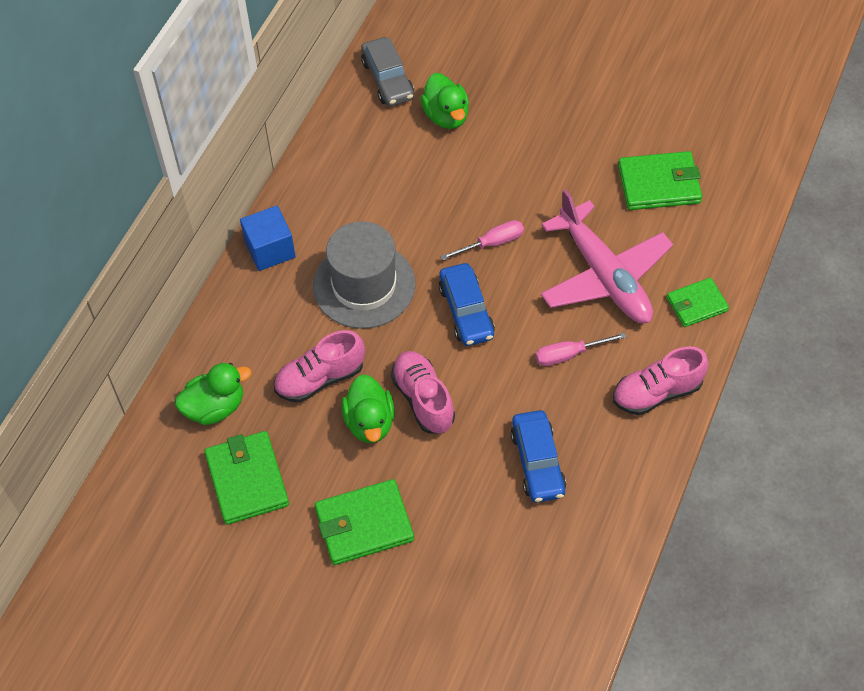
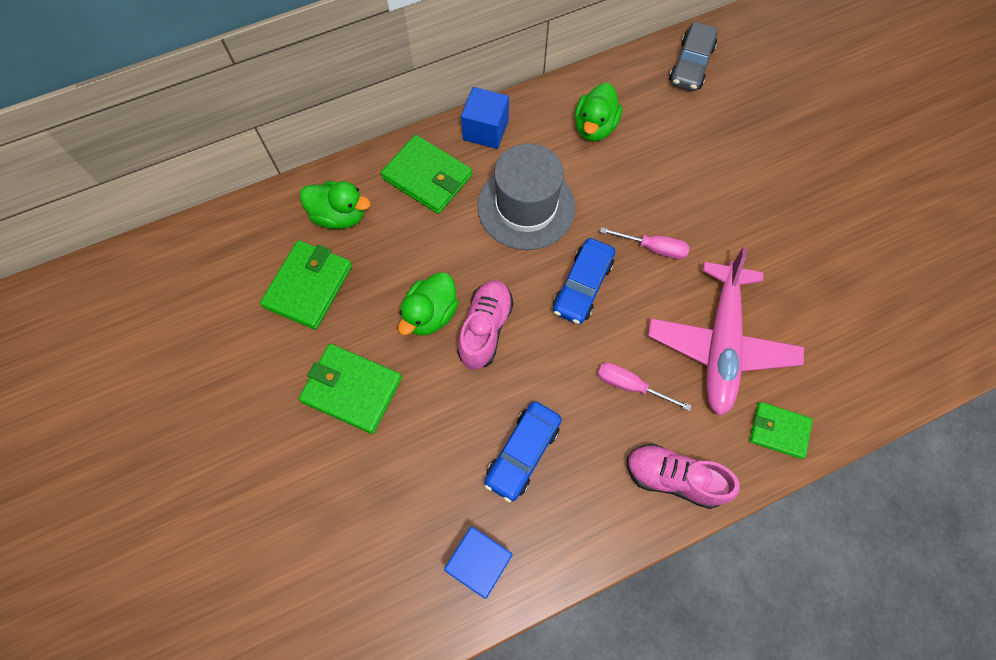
camera: 40 degrees right, 10 degrees up
(320, 378) = (428, 252): pink shoe -> none
(446, 116) = (710, 123): green duck -> green duck (594, 127)
(579, 559) = (479, 563): none -> blue cube
(659, 184) = (839, 303): green wallet -> green wallet (427, 177)

